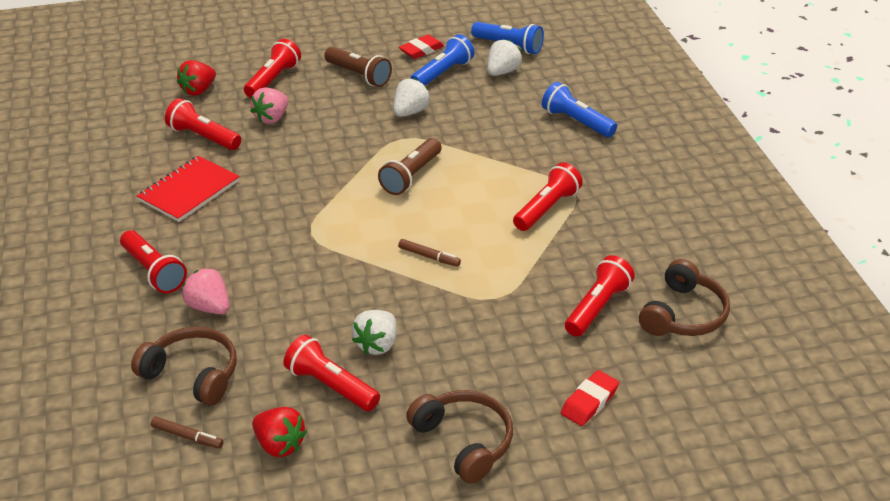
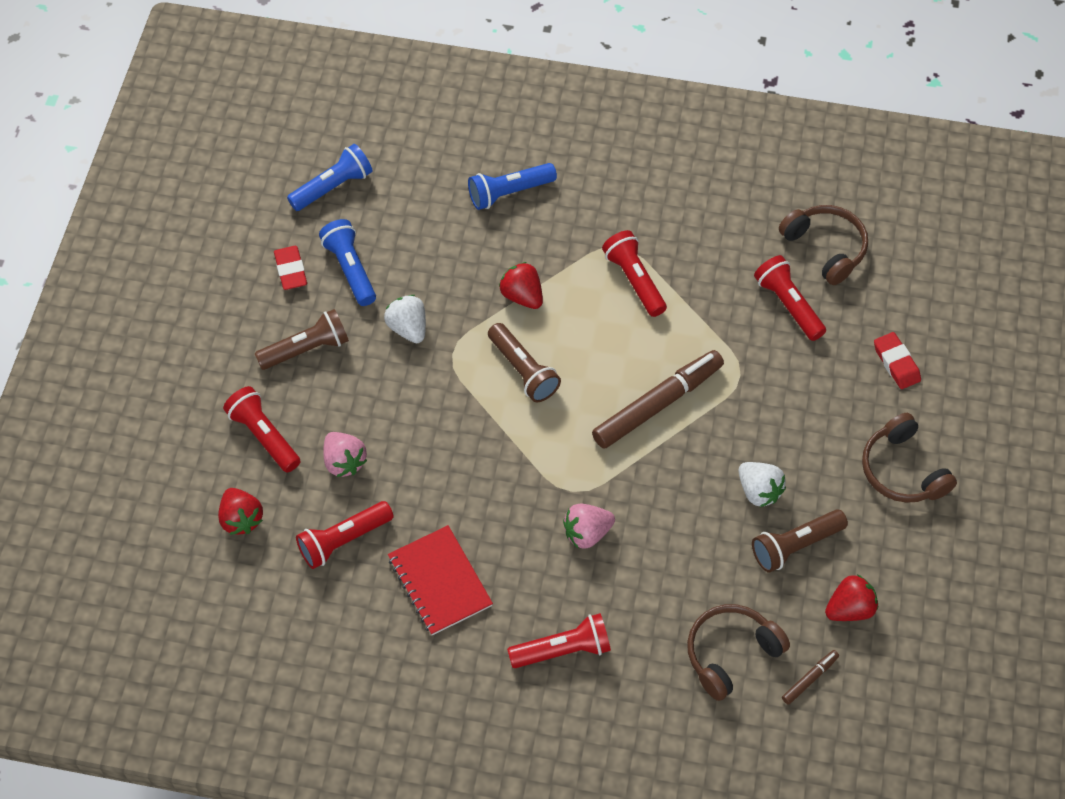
camera: 65 degrees left, 20 degrees up
(209, 307) = (642, 614): pink strawberry -> pink strawberry (587, 533)
(331, 386) = (795, 546): red flashlight -> brown flashlight
(429, 256) = (657, 404): brown marker -> brown marker, size x2.26
(464, 441) = (902, 470): brown headphones -> brown headphones turned 105 degrees counterclockwise
(482, 155) = (522, 296): none -> red strawberry
(502, 72) = (380, 215): white strawberry -> none

